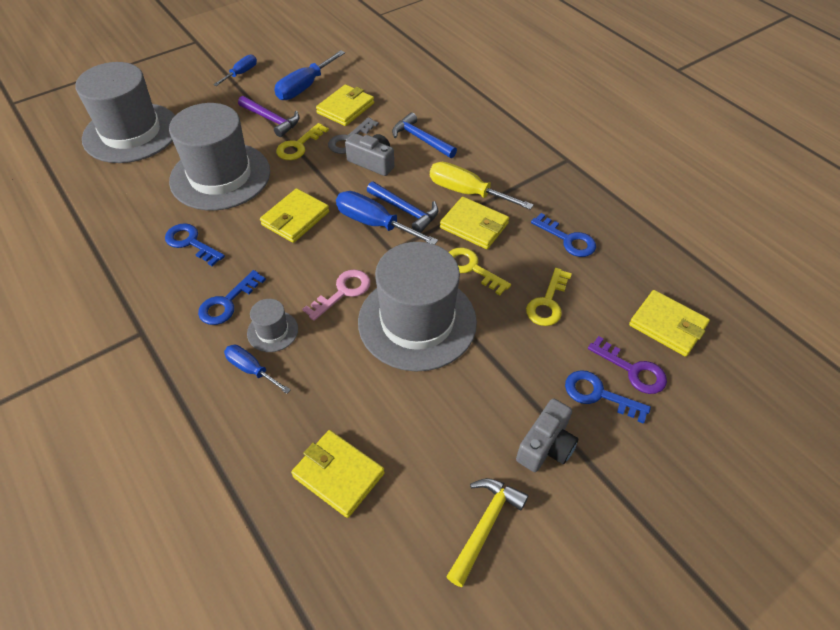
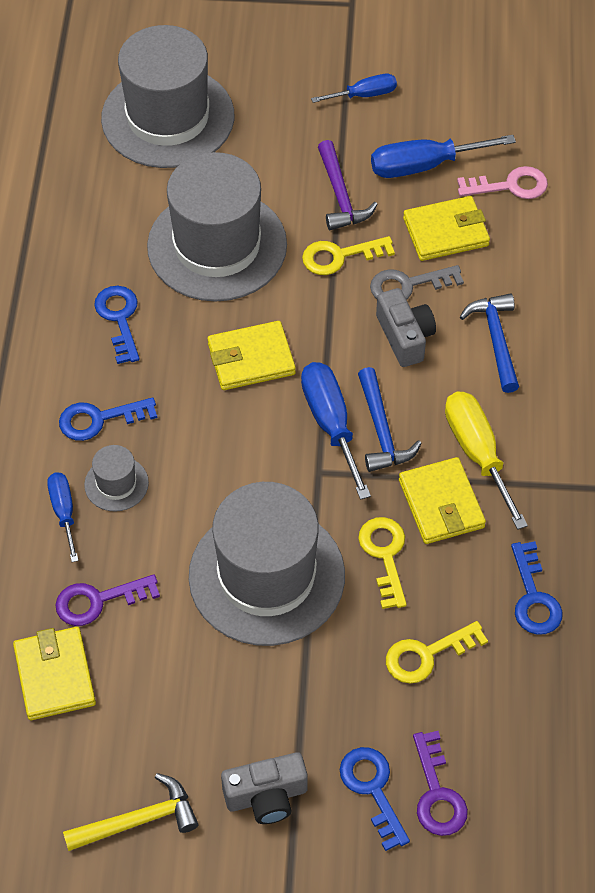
camera: 40 degrees right, 5 degrees up
(325, 406) = (98, 601): none -> purple key
(343, 292) = (222, 487): pink key -> pink key (510, 186)
(667, 325) = (532, 777): yellow wallet -> none

